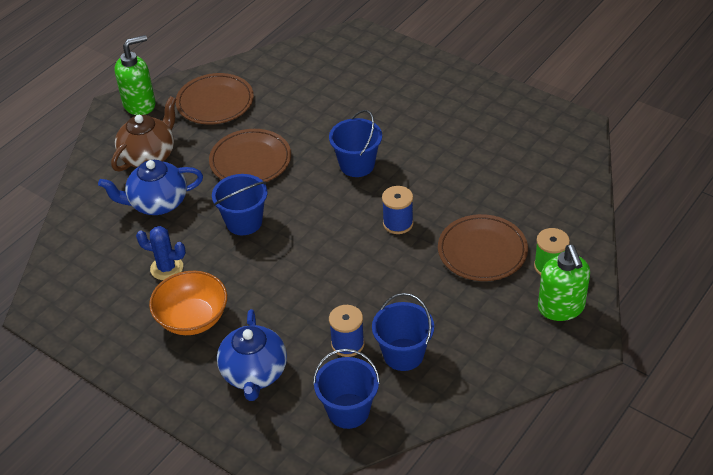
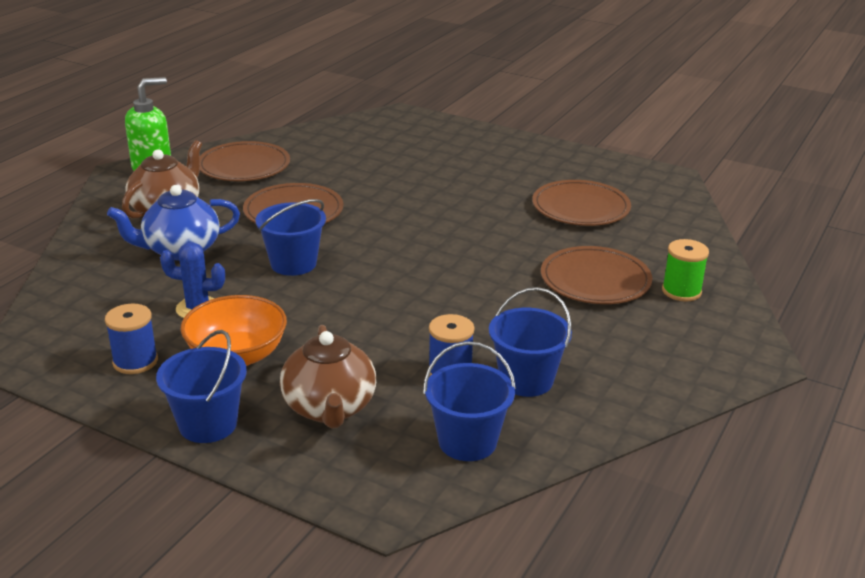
camera: 10 degrees left, 15 degrees down
(254, 374) = (329, 408): blue teapot -> brown teapot
(357, 165) = (423, 212): blue bucket -> blue bucket (208, 424)
(398, 223) = (485, 259): blue spool -> blue spool (135, 361)
(491, 164) = (580, 208): none -> brown plate
(561, 308) = (710, 328): green soap dispenser -> none

